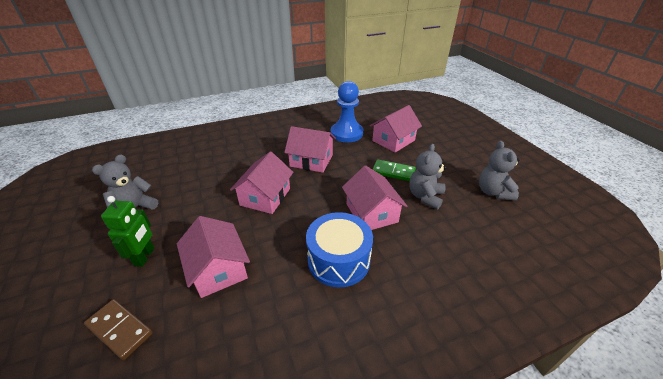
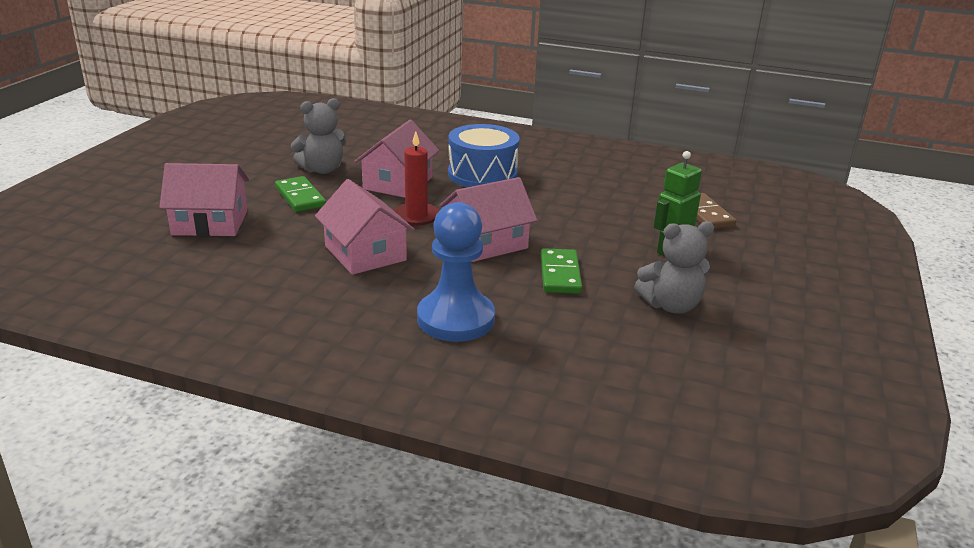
camera: 140 degrees left, 10 degrees down
(208, 197) = (560, 274): none -> green domino
(218, 269) = (597, 212): pink house -> none
(322, 193) = (416, 216): none -> red candle
(346, 133) = (240, 263): blue pawn -> blue pawn (455, 319)
(493, 192) = (256, 146): grey teddy bear -> none

